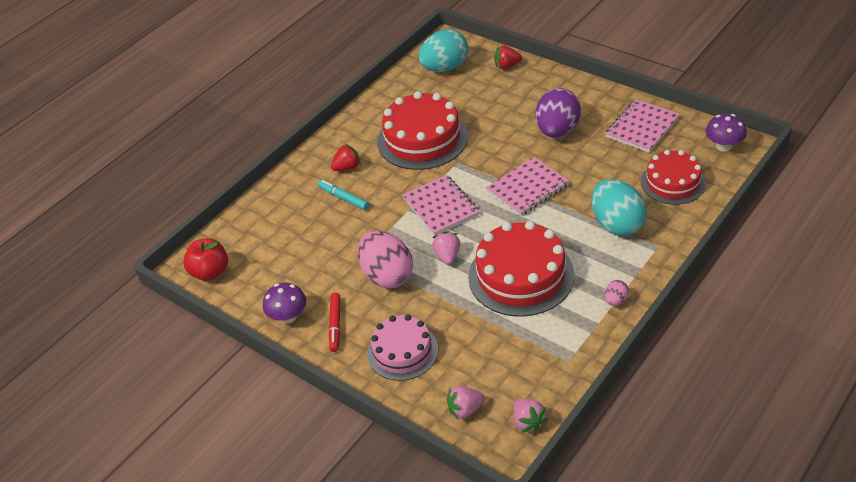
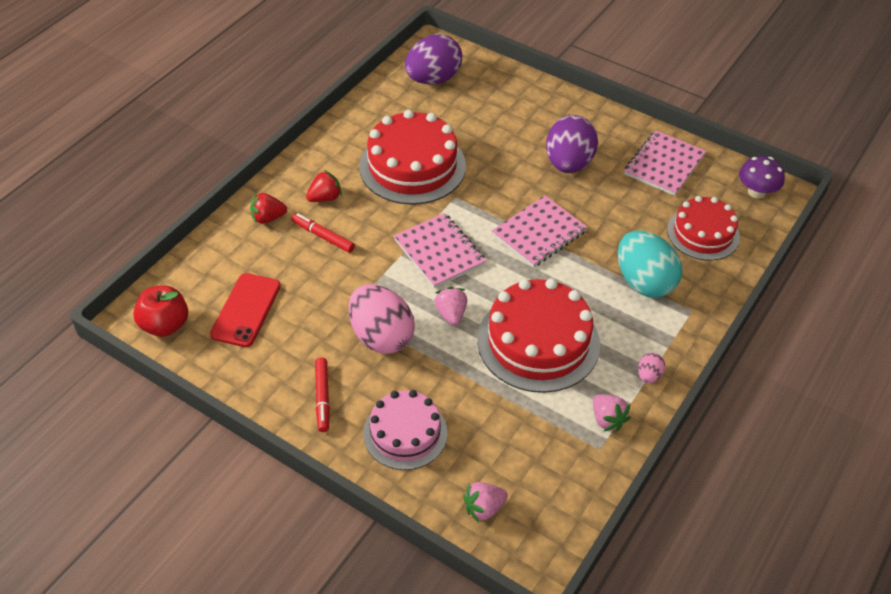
camera: 10 degrees left, 5 degrees up
(277, 258) = (246, 310): none -> red phone
(288, 316) = (264, 385): purple mushroom -> none
(343, 198) = (323, 236): turquoise marker -> red marker
(445, 68) = (433, 79): turquoise egg -> purple egg
(507, 66) = (505, 81): red strawberry -> red strawberry (268, 218)
(528, 422) = (558, 525): pink strawberry -> pink strawberry (607, 419)

